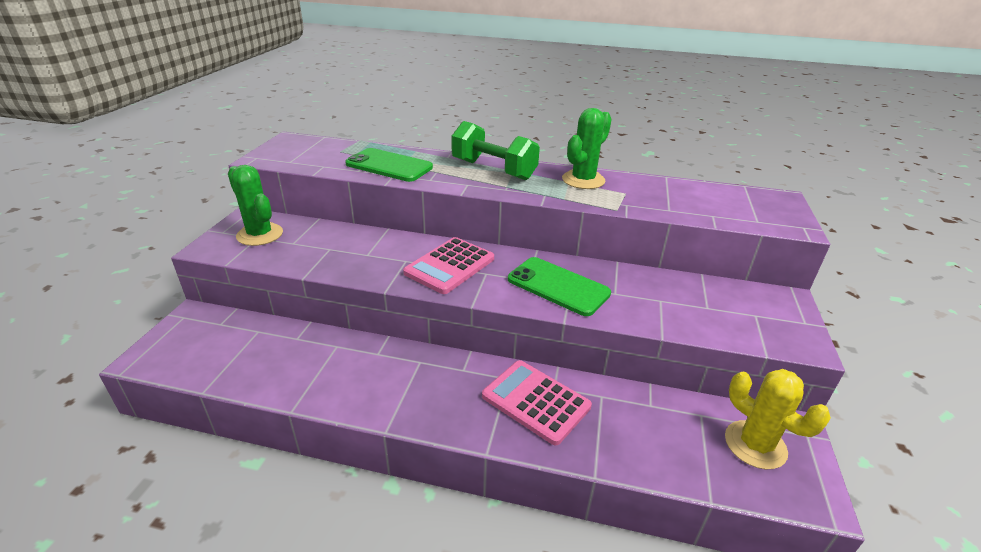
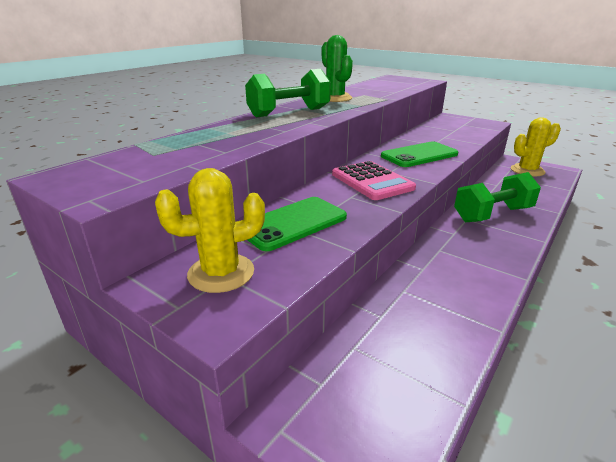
camera: 65 degrees left, 5 degrees down
(260, 234) = (221, 273): green cactus -> yellow cactus
(389, 166) = (232, 139): green phone -> green phone (293, 223)
(536, 401) = (492, 214): pink calculator -> green dumbbell

